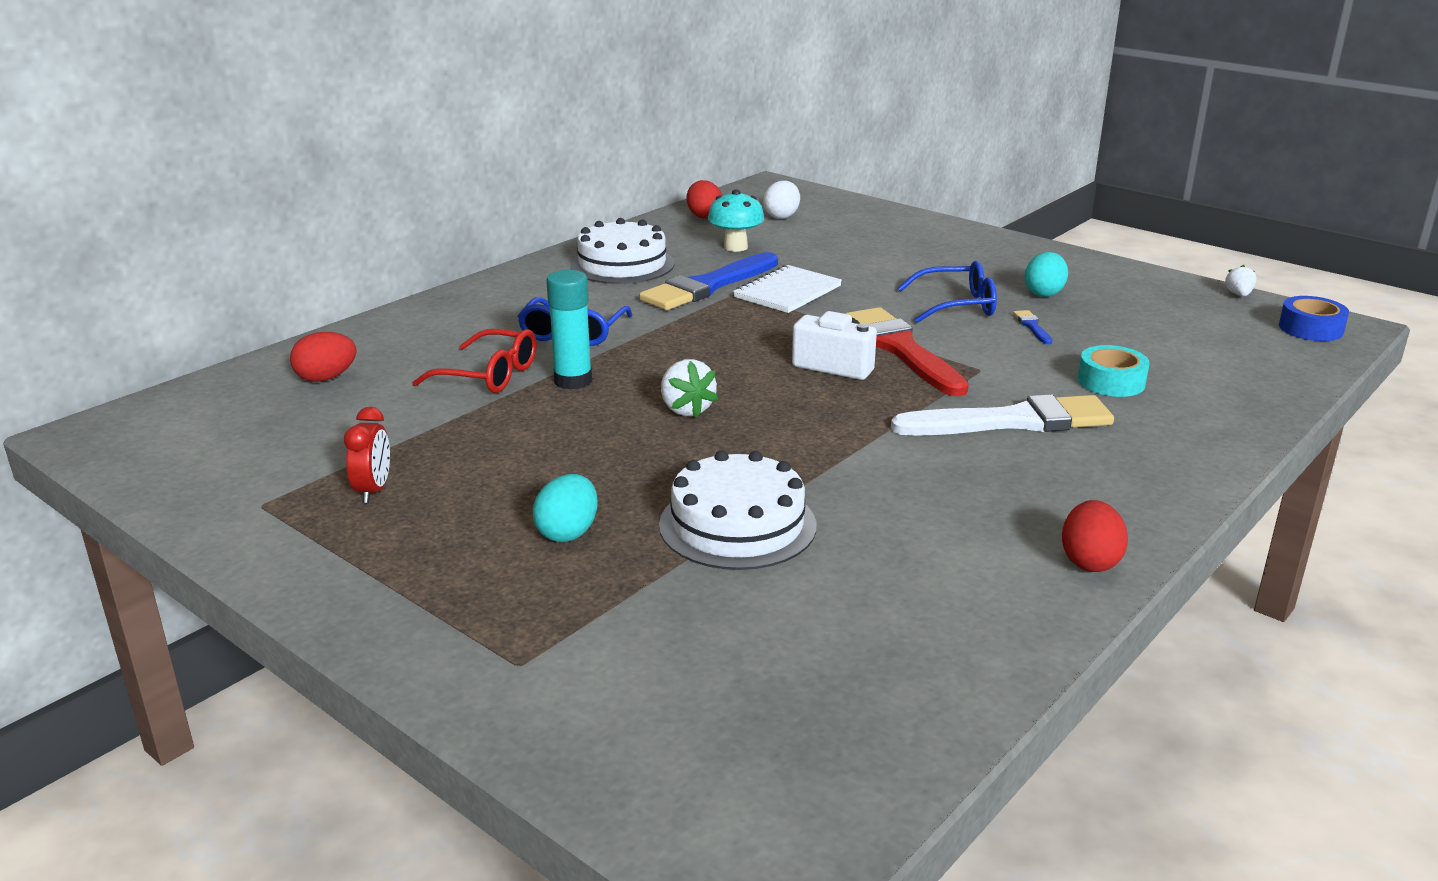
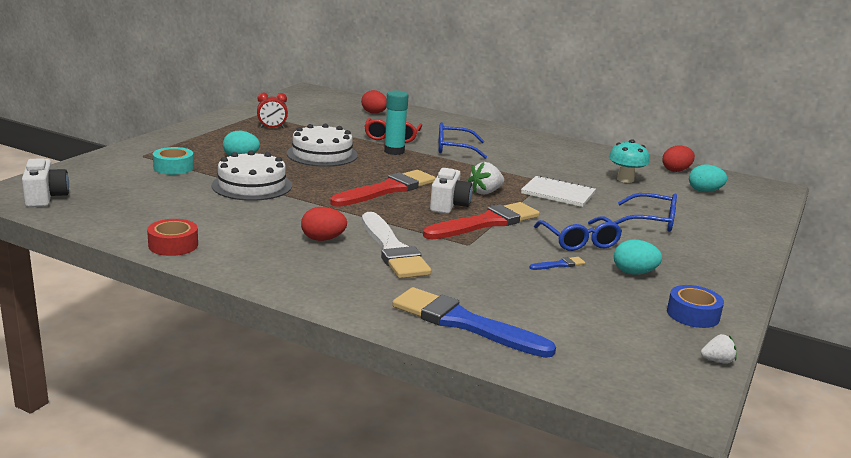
camera: 75 degrees right, 5 degrees down
(622, 264) = (564, 154): white cake -> white cake (322, 154)
(686, 409) = (372, 173): white strawberry -> white strawberry (485, 192)
(708, 286) = (549, 174): blue brush -> blue brush (465, 323)
(767, 404) = (387, 190): none -> red brush
(781, 216) = (704, 191): white egg -> turquoise egg
(800, 800) = (45, 197): none -> white camera
(885, 258) = (652, 221): none -> blue glasses
(1040, 610) = (173, 245): none -> red tape
(1089, 561) = (222, 260): red egg -> red egg (323, 239)
(1111, 382) = (474, 285): turquoise tape -> turquoise tape (173, 167)
(1310, 329) = (656, 388): blue tape -> blue tape (693, 314)

